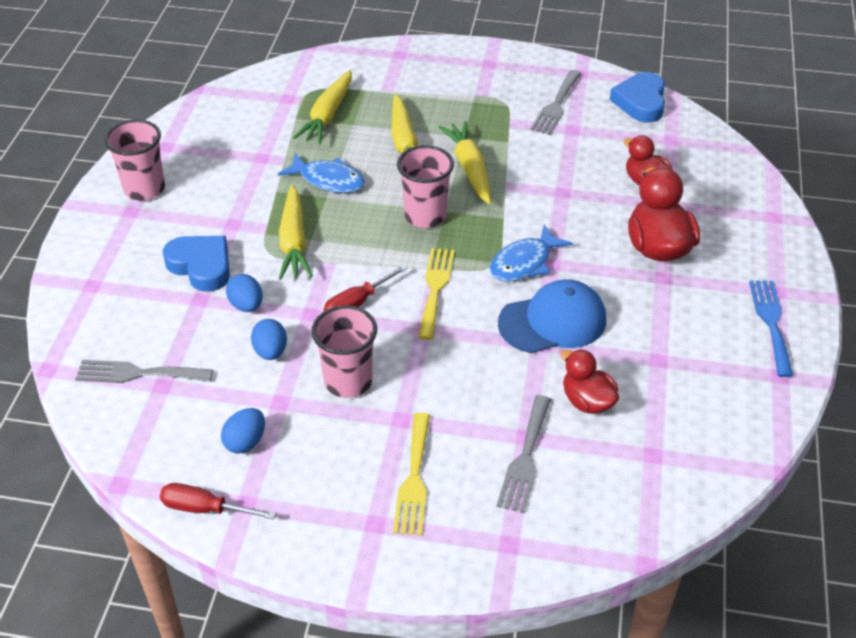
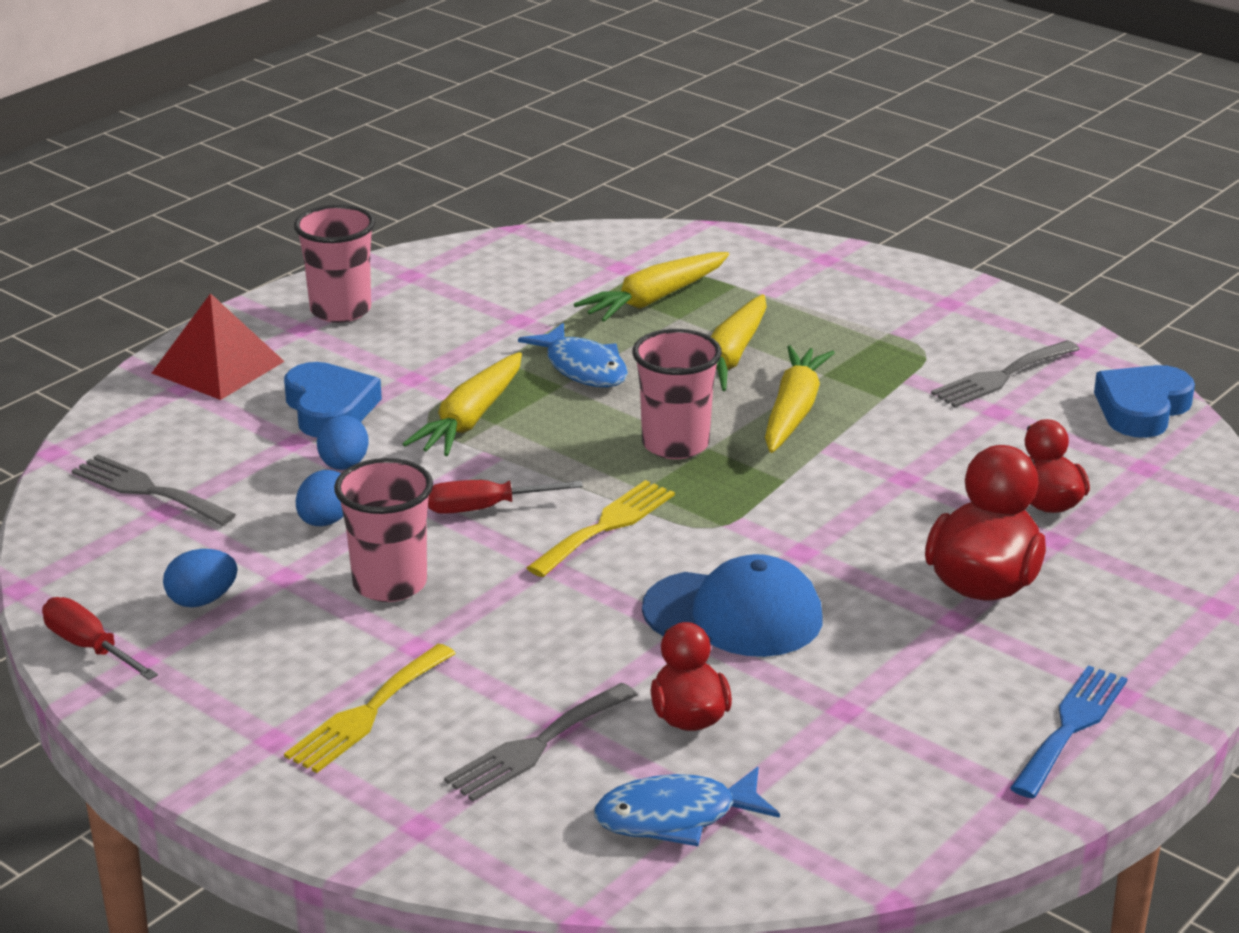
camera: 30 degrees right, 15 degrees down
(102, 261) = (218, 367): none -> red pyramid
(524, 263) = (761, 538): blue fish -> blue fish (675, 817)

